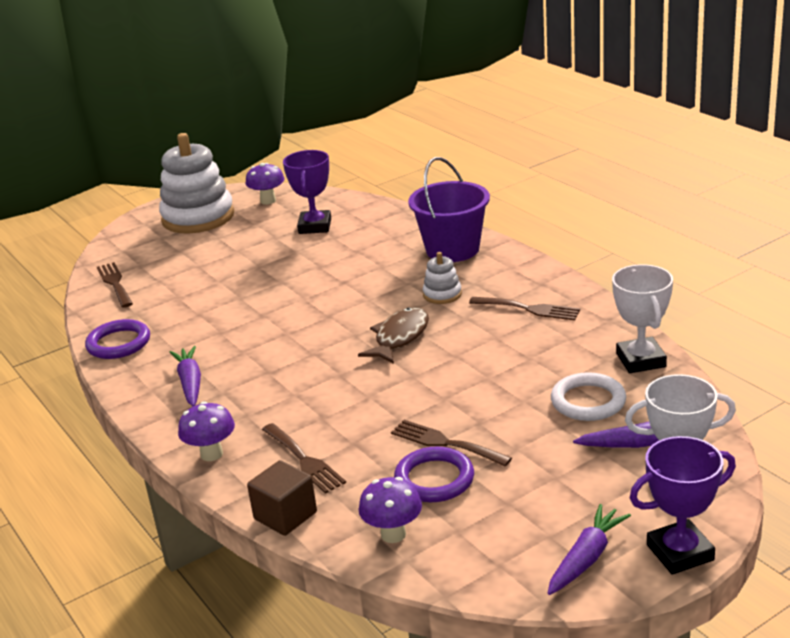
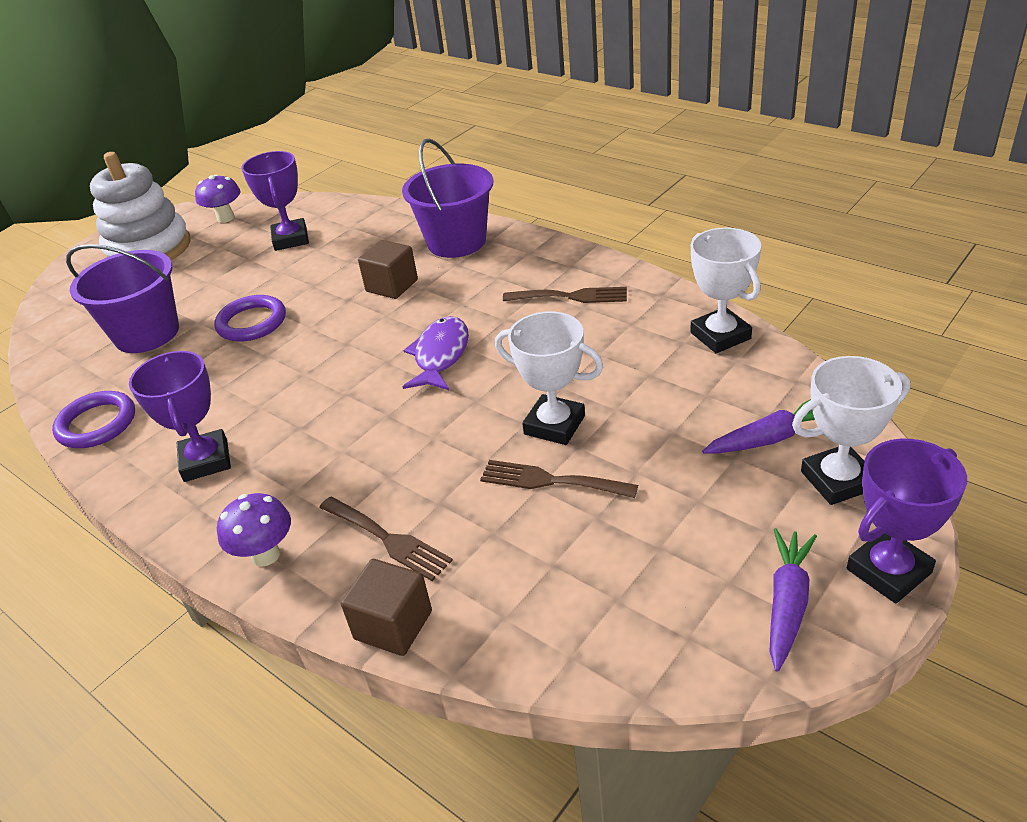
camera: 15 degrees left, 10 degrees up
(115, 283) = (69, 346): brown fork -> none
(176, 283) = (147, 333): none -> purple bucket
(190, 383) = (206, 460): purple carrot -> purple trophy
(383, 277) = (392, 286): none -> brown cube
(393, 534) = (541, 622): purple mushroom -> none
(399, 337) = (440, 355): brown fish -> purple fish
(434, 479) = (558, 532): purple ring -> purple ring (252, 322)
(442, 294) = (467, 295): white stacking toy -> none
(467, 404) = (554, 425): none -> white trophy
(588, 401) = (688, 396): white ring -> none

